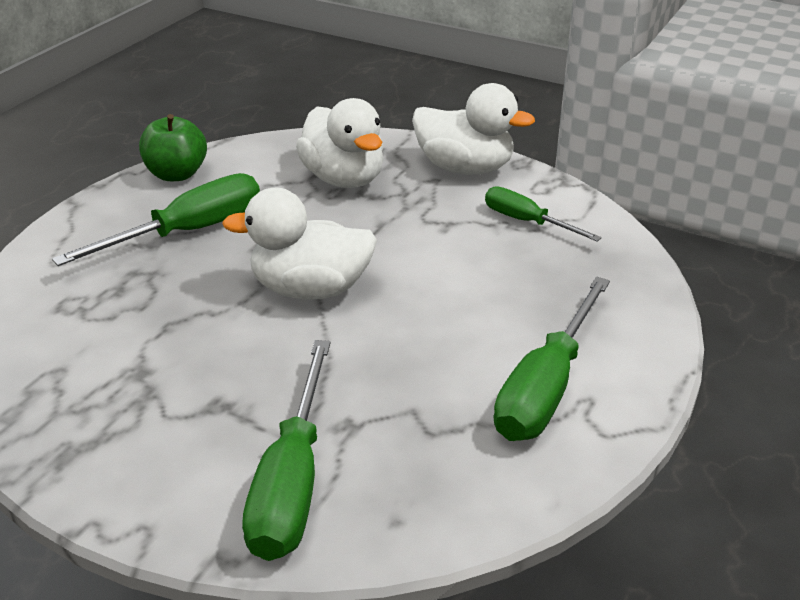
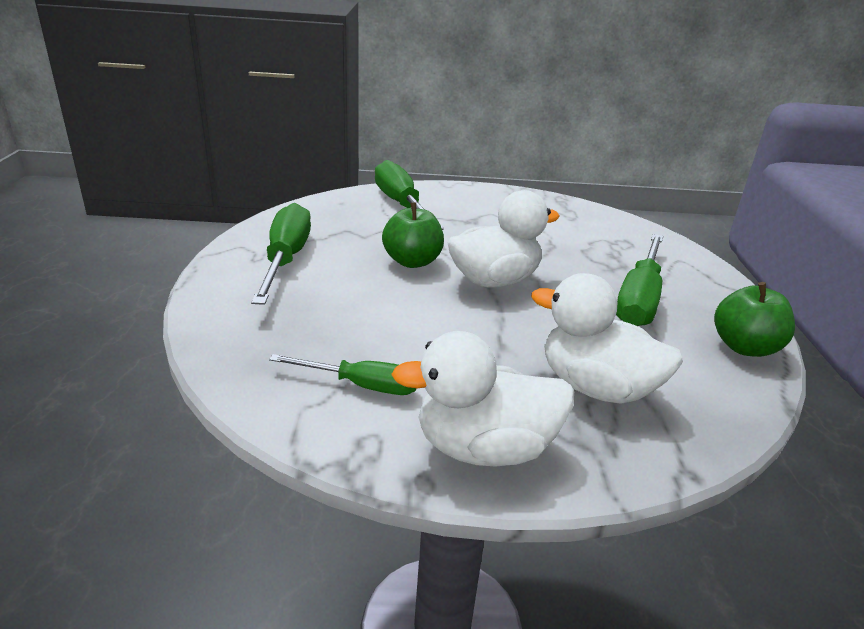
camera: 150 degrees right, 5 degrees down
(381, 342) = (412, 261): none -> green apple

